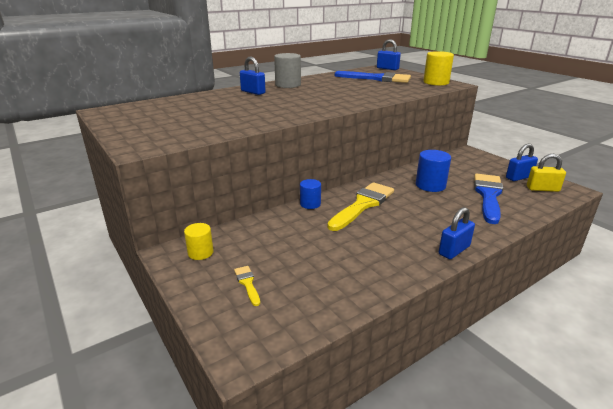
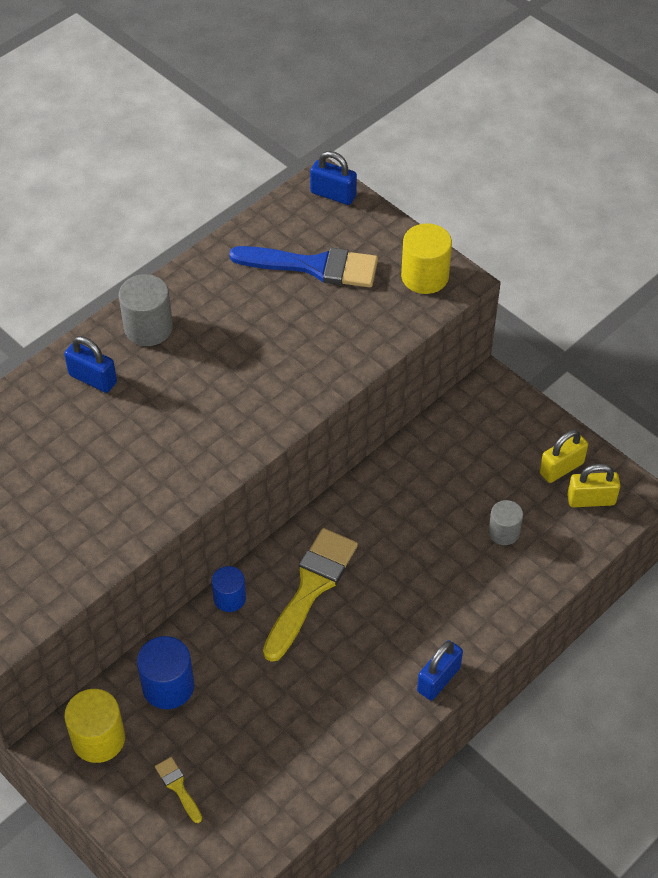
camera: 10 degrees left, 25 degrees up
(200, 253) = (98, 739): yellow cylinder -> yellow cylinder, size x1.54
(430, 185) = (416, 515): blue cylinder -> blue cylinder (168, 686)
(488, 195) = (504, 532): blue brush -> grey cylinder
(519, 177) = (561, 468): blue padlock -> yellow padlock

